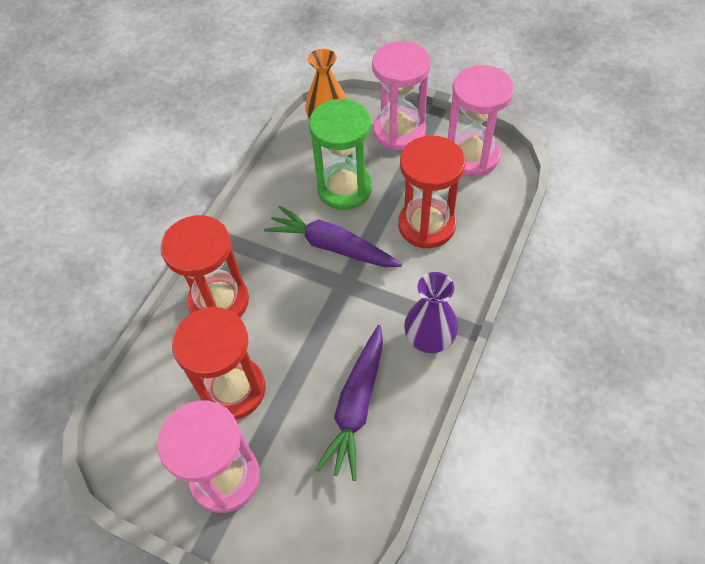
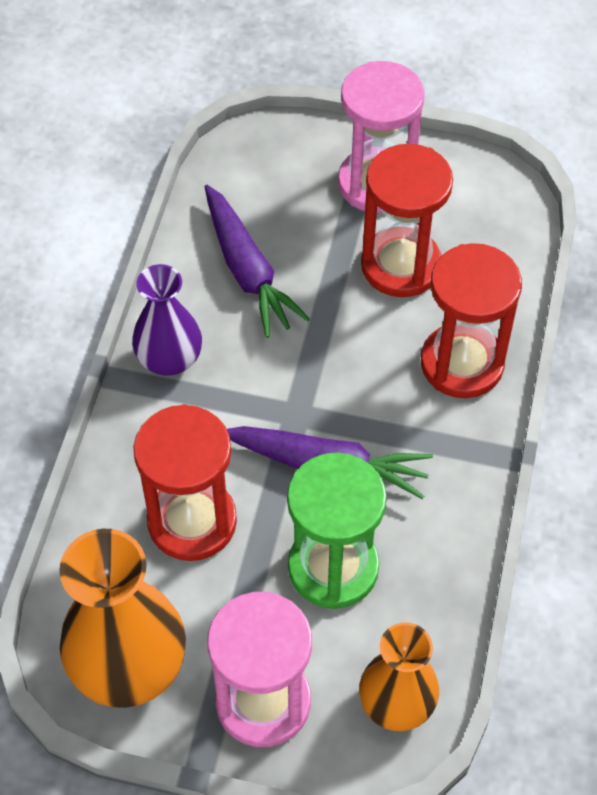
camera: 165 degrees right, 0 degrees up
(356, 406) = (247, 270): purple carrot -> purple carrot turned 150 degrees clockwise
(472, 156) = (129, 666): pink hourglass -> orange vase

